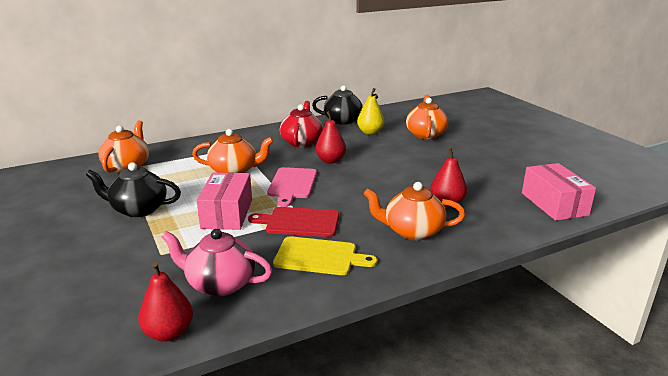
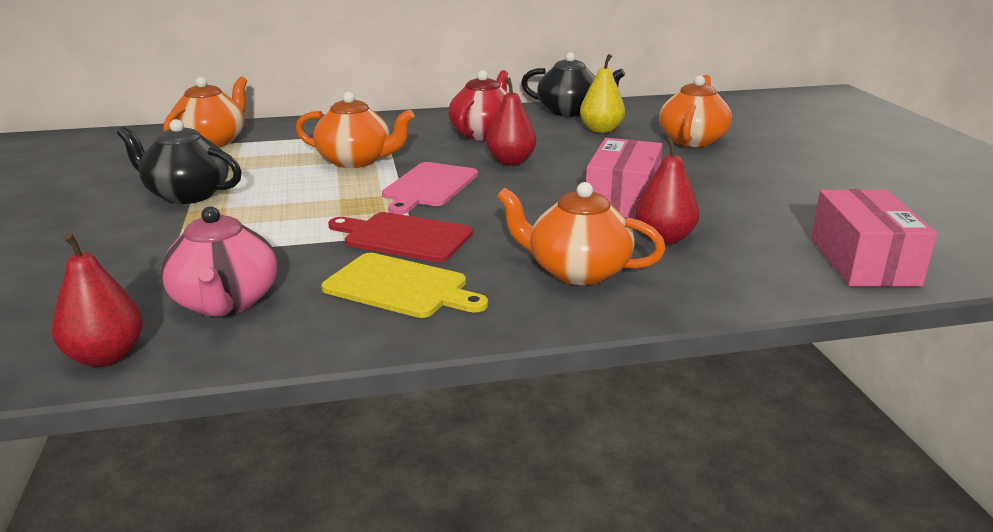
camera: 15 degrees right, 0 degrees up
(219, 284) = (225, 303): pink teapot -> pink teapot turned 135 degrees counterclockwise
(227, 213) = (304, 214): pink box -> pink box (622, 199)

